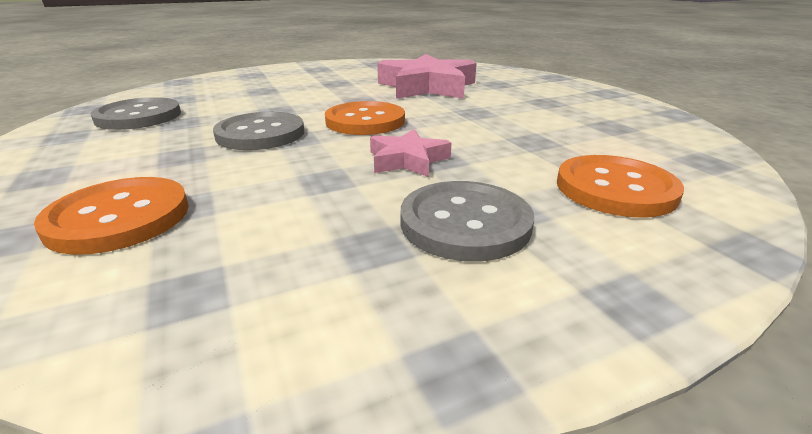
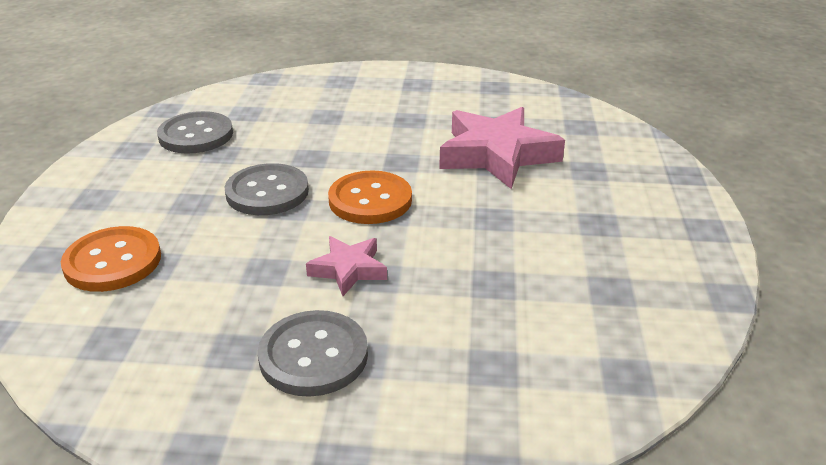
camera: 30 degrees right, 5 degrees up
(615, 189) = (478, 371): orange button -> none

